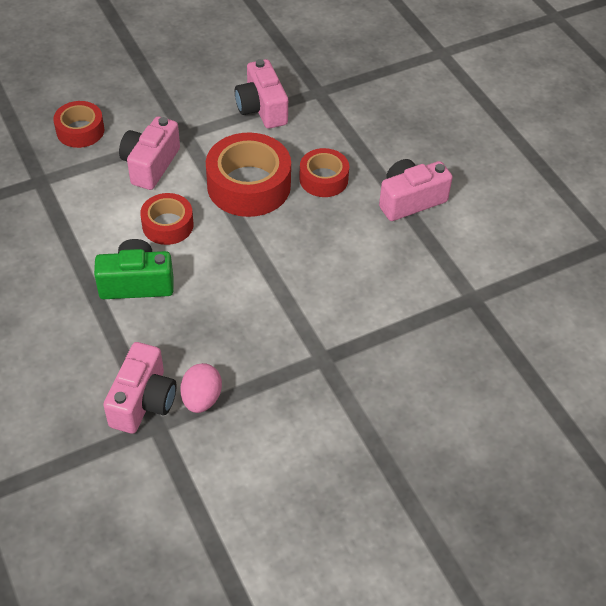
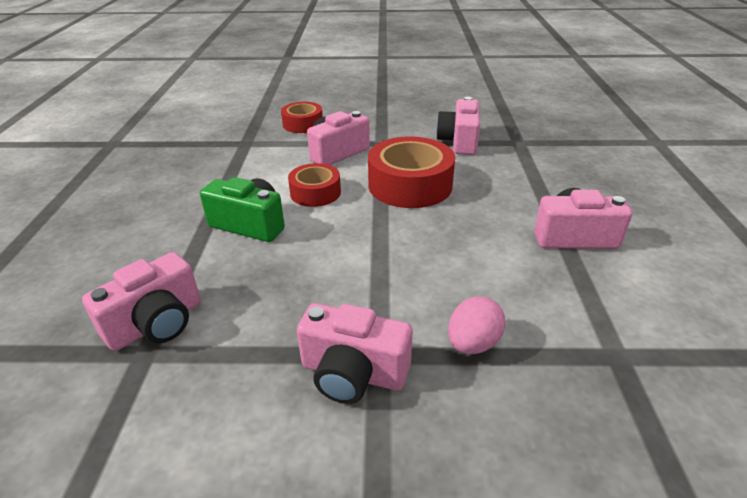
camera: 30 degrees right, 15 degrees down
(201, 399) = (213, 344): pink egg -> pink egg (473, 343)
(314, 378) = (353, 373): none -> pink camera
(323, 179) = (486, 198): red tape -> none

